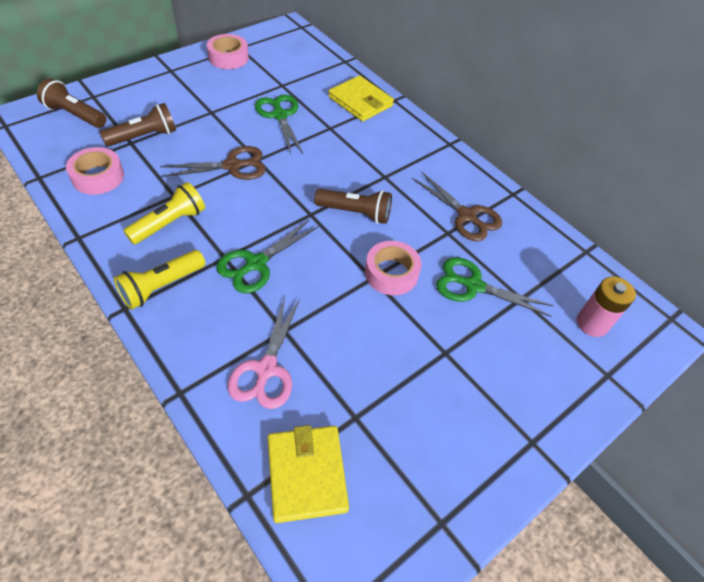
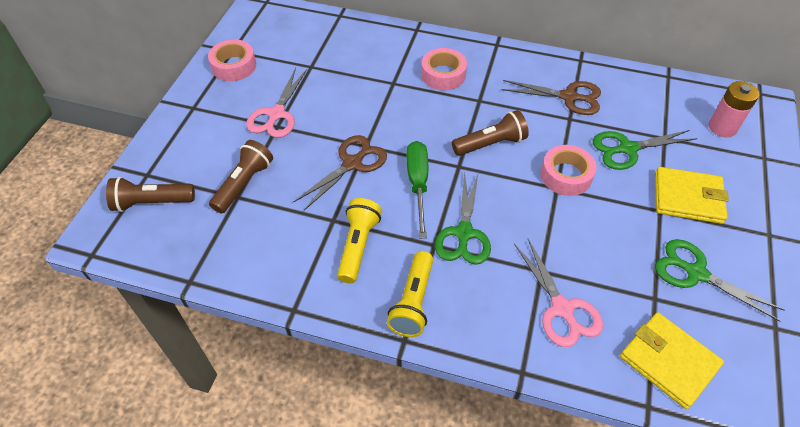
camera: 30 degrees left, 0 degrees up
(98, 177) = (246, 246): pink tape -> pink tape (443, 75)
(219, 104) = (276, 114): none -> pink scissors
(263, 208) = (418, 184): none -> green screwdriver
(280, 115) = (341, 95): green scissors -> green scissors (696, 273)
(360, 101) = (392, 46): yellow wallet -> yellow wallet (687, 198)

